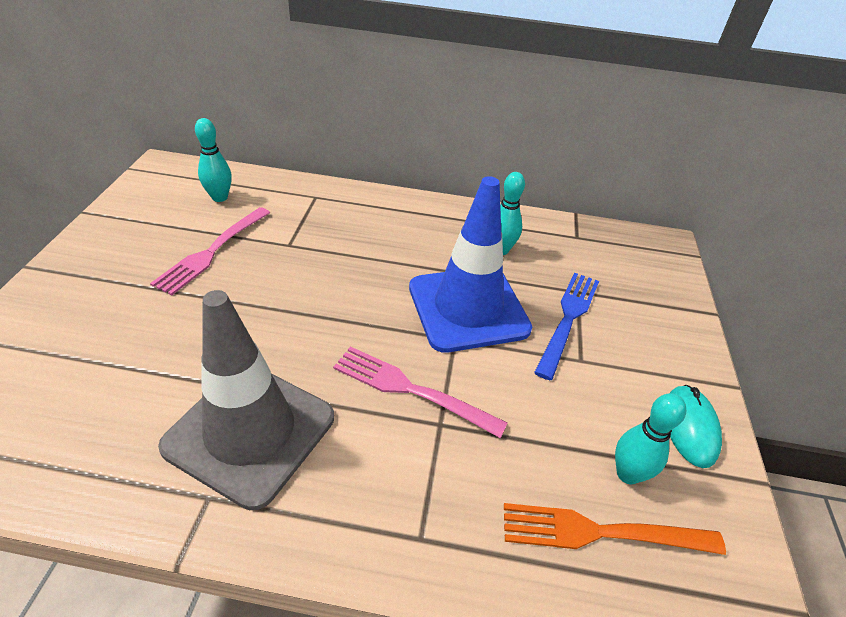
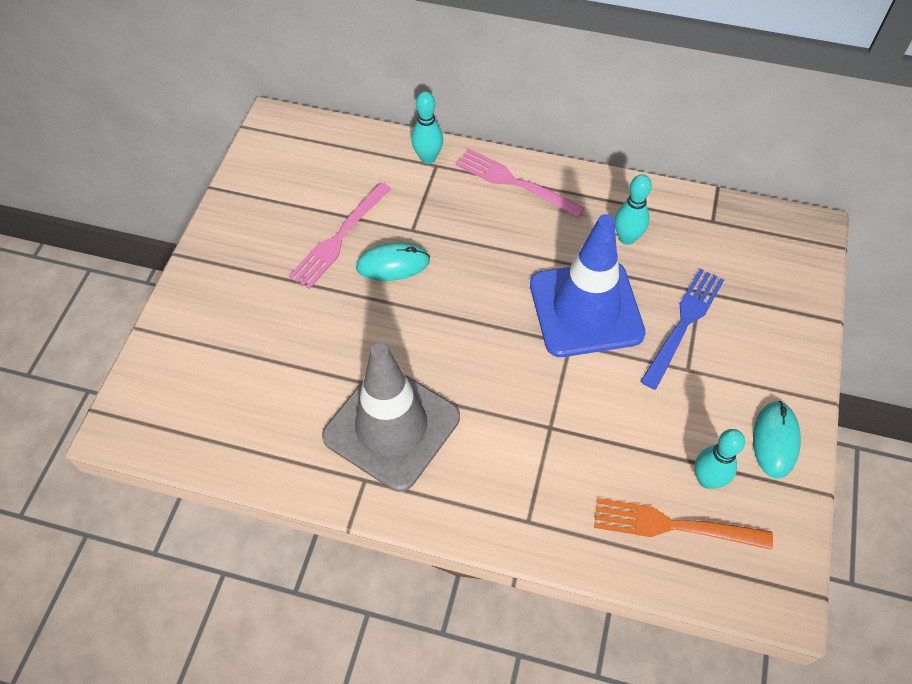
camera: 10 degrees right, 15 degrees up
(219, 197) = (339, 167): turquoise bowling pin -> turquoise bowling pin (428, 158)
(266, 273) = (393, 264): none -> turquoise mouse
(411, 390) = (527, 394): pink fork -> pink fork (514, 182)

